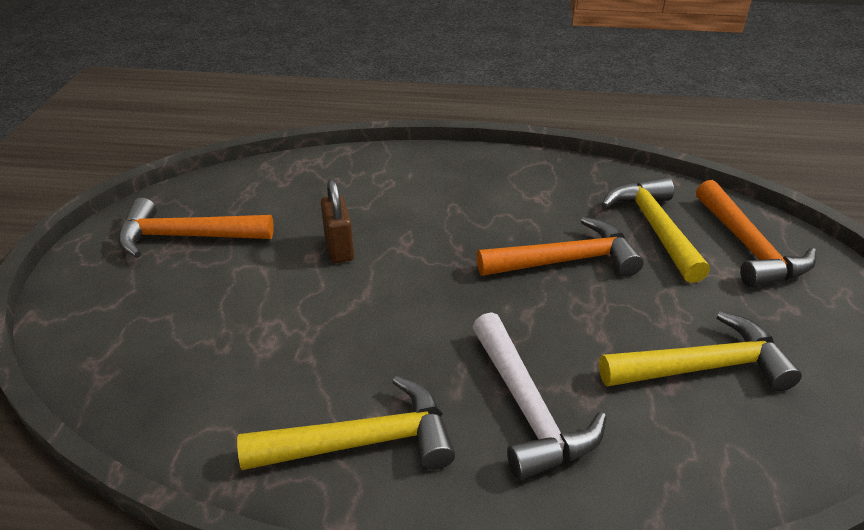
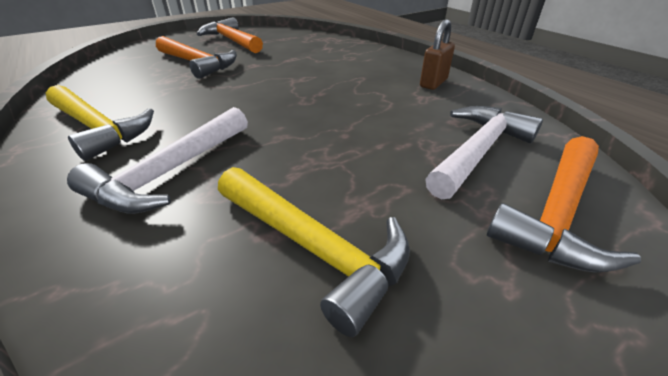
camera: 50 degrees right, 0 degrees up
(339, 248) = (269, 67): brown padlock -> brown padlock (433, 83)
(566, 260) = (366, 129): orange hammer -> orange hammer (198, 64)
(654, 228) = (478, 151): yellow hammer -> white hammer

